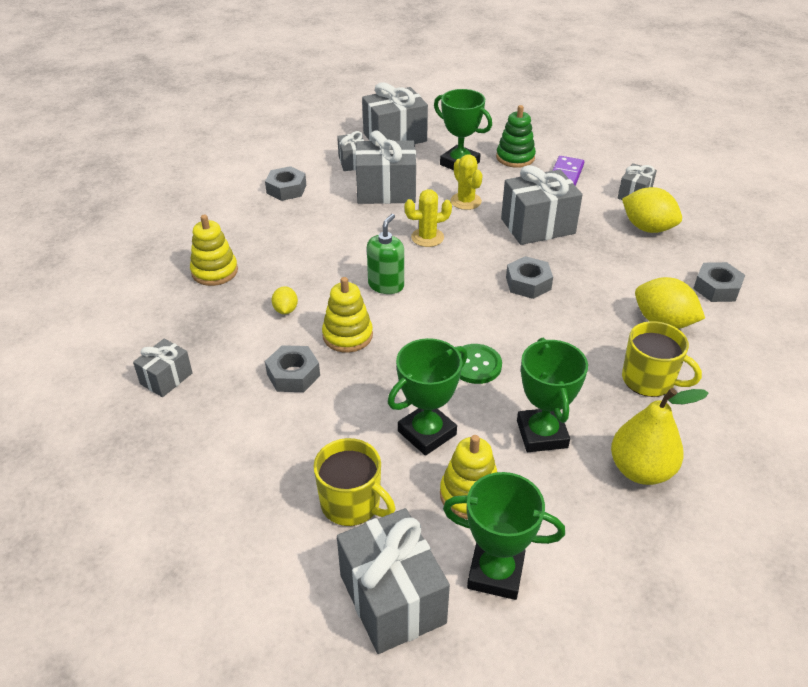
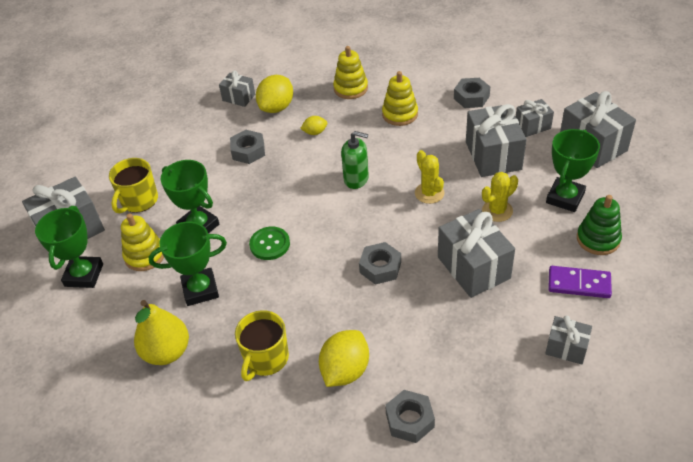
camera: 85 degrees right, 5 degrees up
(347, 335) = (292, 169): yellow stacking toy -> yellow stacking toy (400, 114)
(647, 228) = (502, 360): yellow lemon -> yellow lemon (277, 107)

